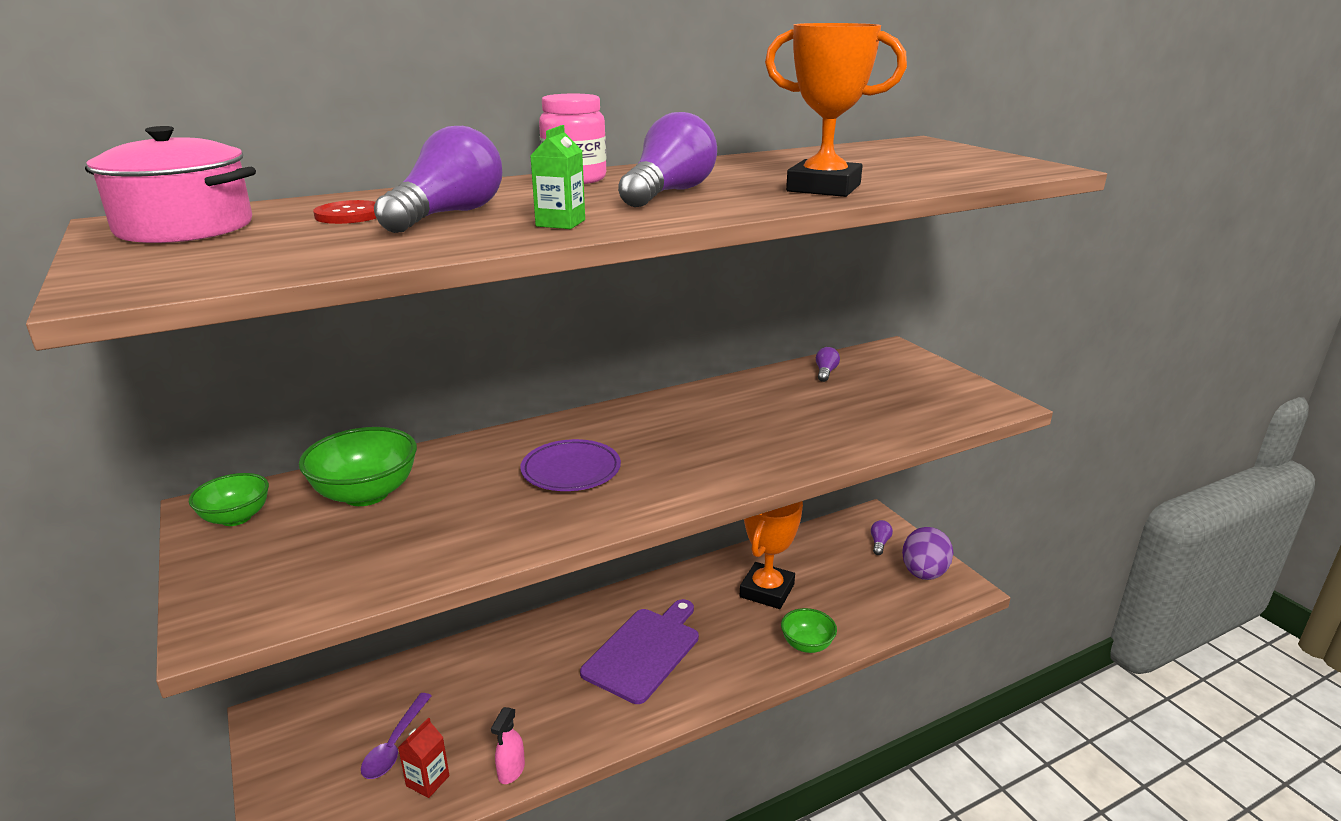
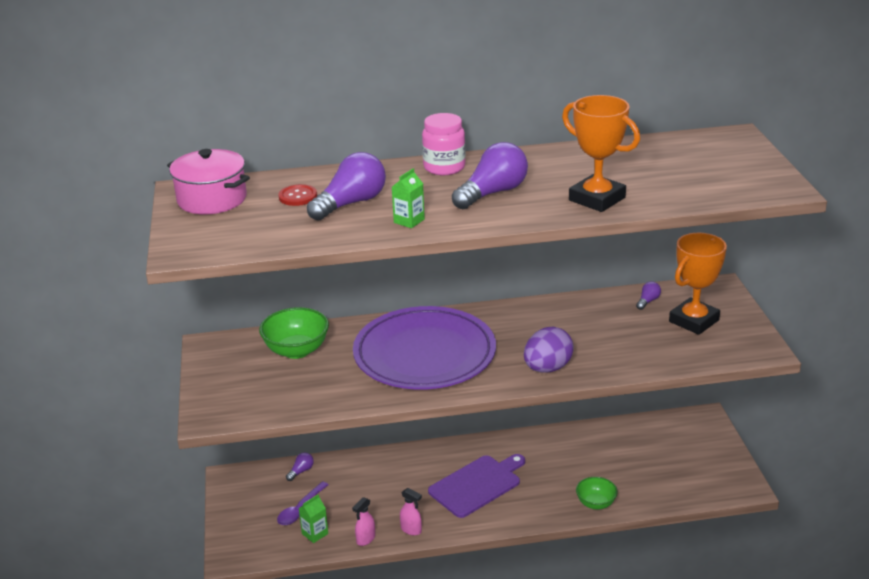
camera: 20 degrees right, 5 degrees up
(236, 518) = (222, 354): green bowl -> none
(427, 781) = (315, 534): red carton -> green carton
(571, 470) = (424, 354): purple plate -> purple plate, size x2.16
(576, 739) = (411, 530): none -> pink spray bottle
(767, 591) = (586, 460): orange trophy -> orange trophy (694, 321)
(879, 543) = (697, 440): purple light bulb -> purple light bulb (301, 471)
(924, 573) = (719, 470): purple egg -> purple egg (547, 368)

